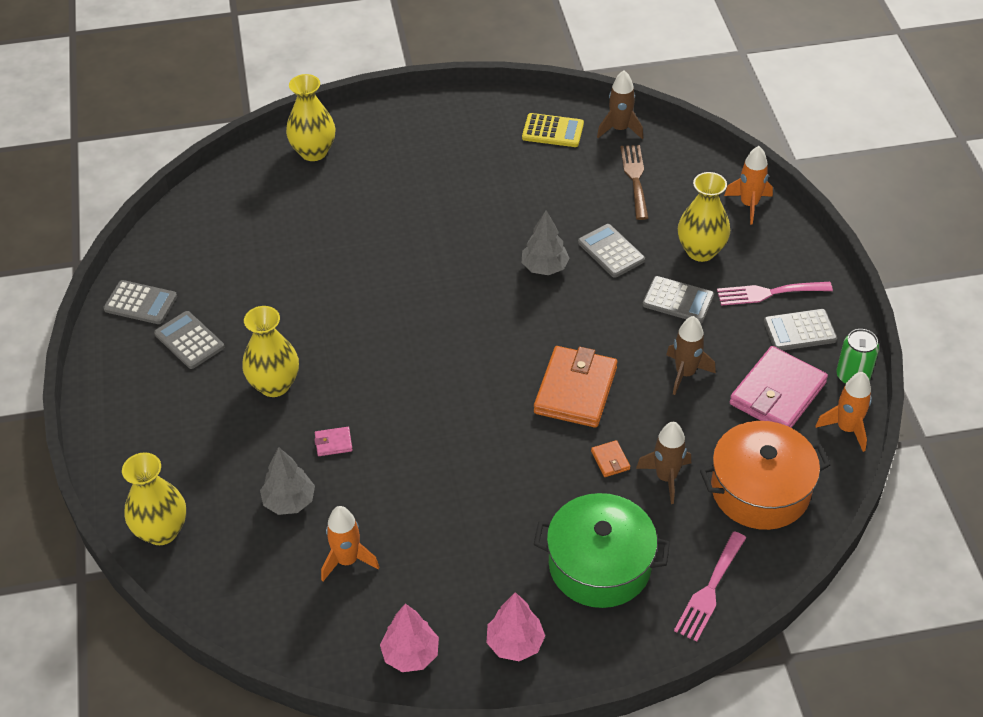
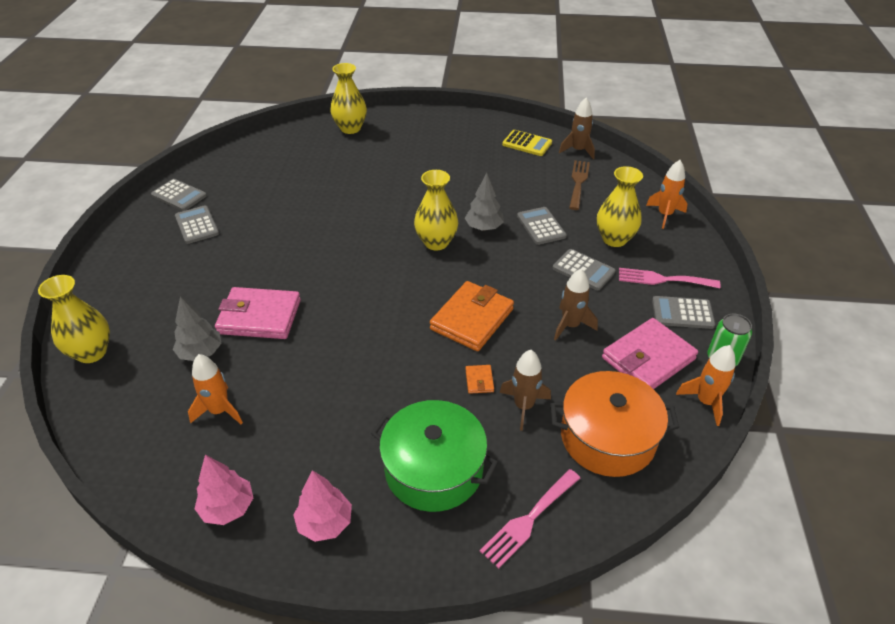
camera: 15 degrees right, 5 degrees down
(274, 385) = (239, 266): yellow vase -> yellow vase (436, 242)
(333, 443) = (259, 317): pink wallet -> pink wallet, size x2.41

